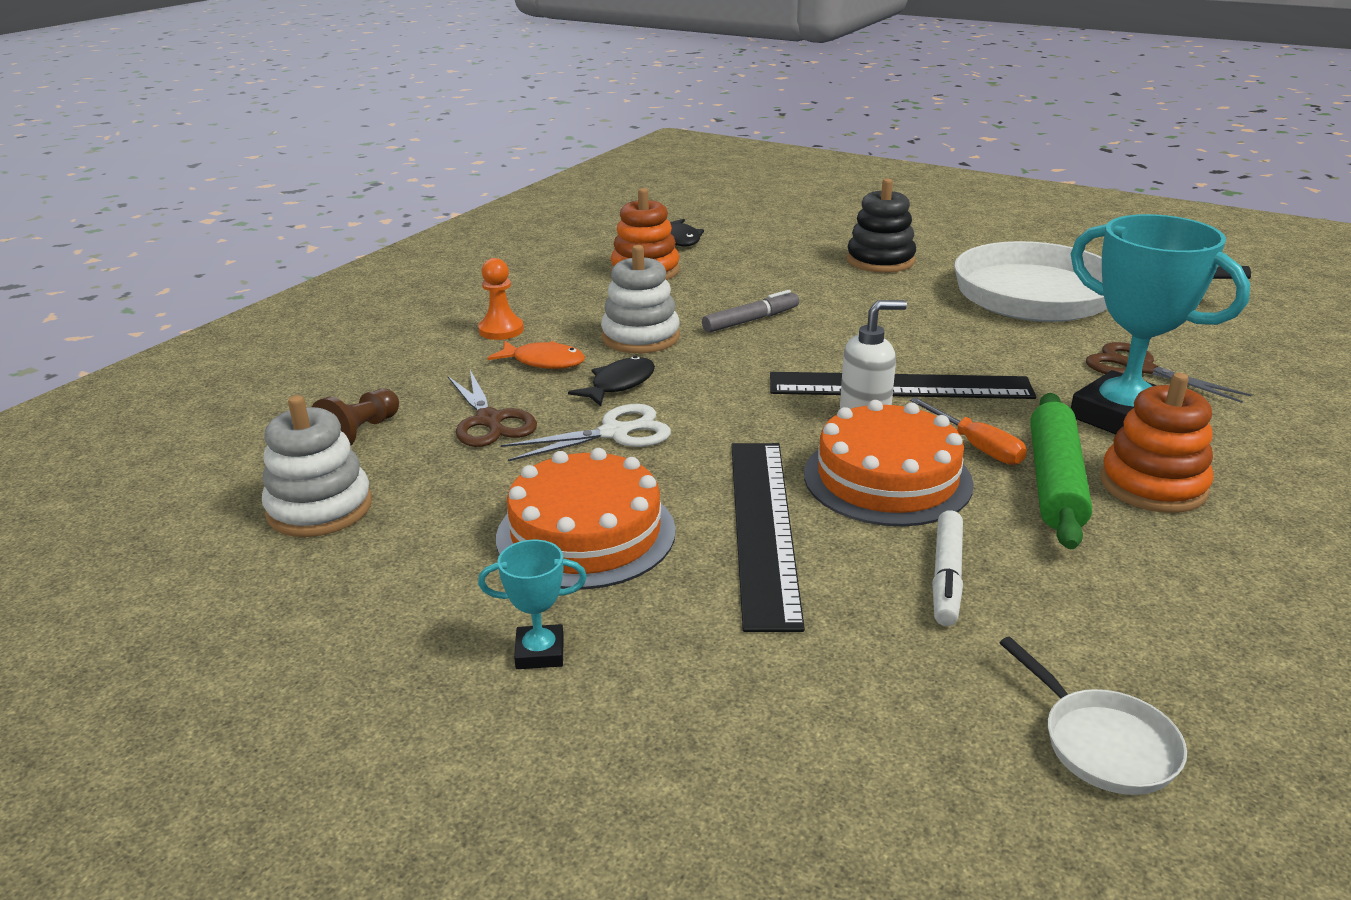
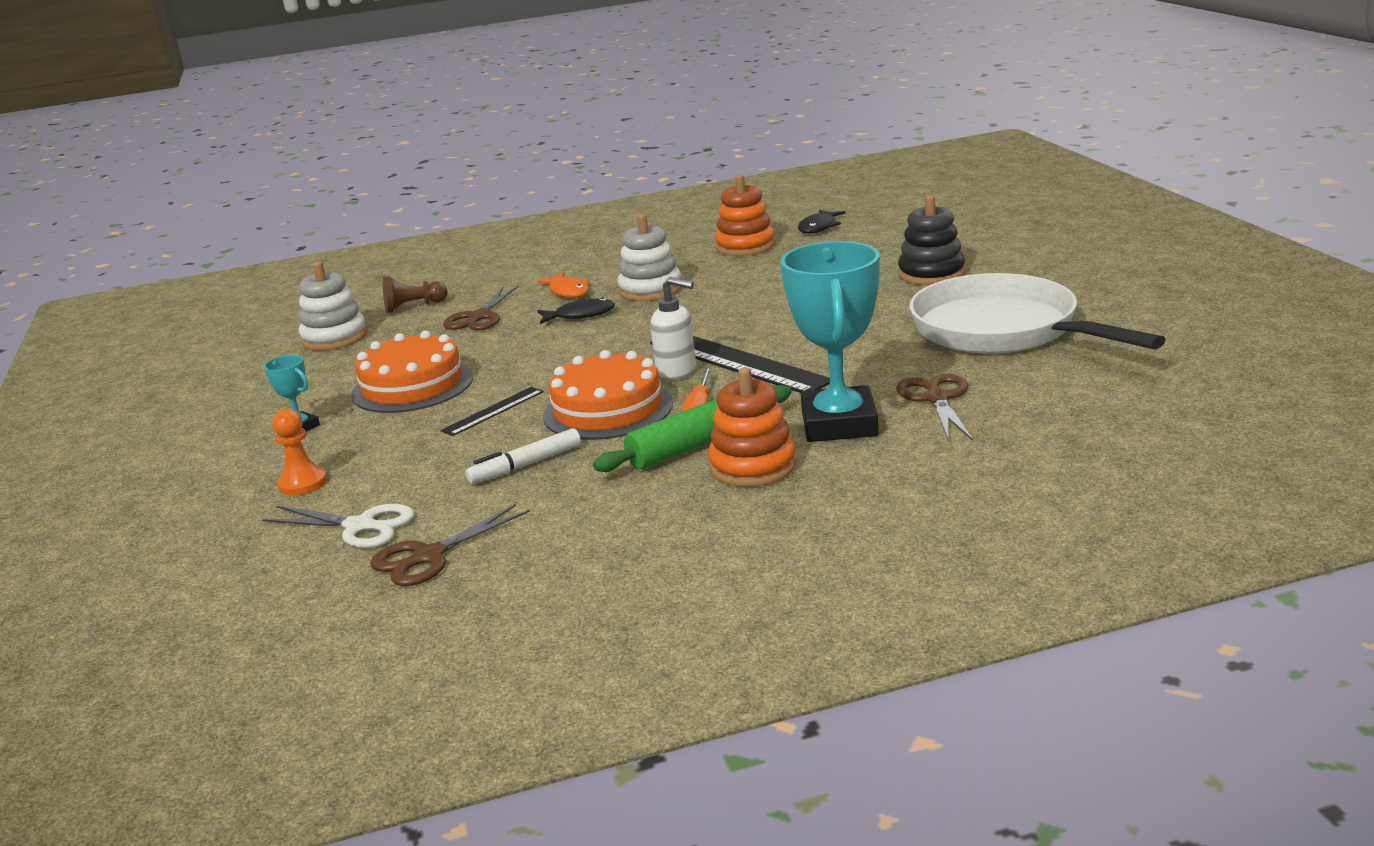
camera: 45 degrees right, 5 degrees down
(501, 330) = (583, 267): orange pawn -> orange pawn (303, 483)
(614, 433) = (523, 341): white scissors -> white scissors (360, 526)
(751, 320) = (740, 296): grey marker -> none
(763, 527) = (493, 411): black ruler -> black ruler, size x0.51
(1103, 743) = (429, 556): white pan -> brown scissors

